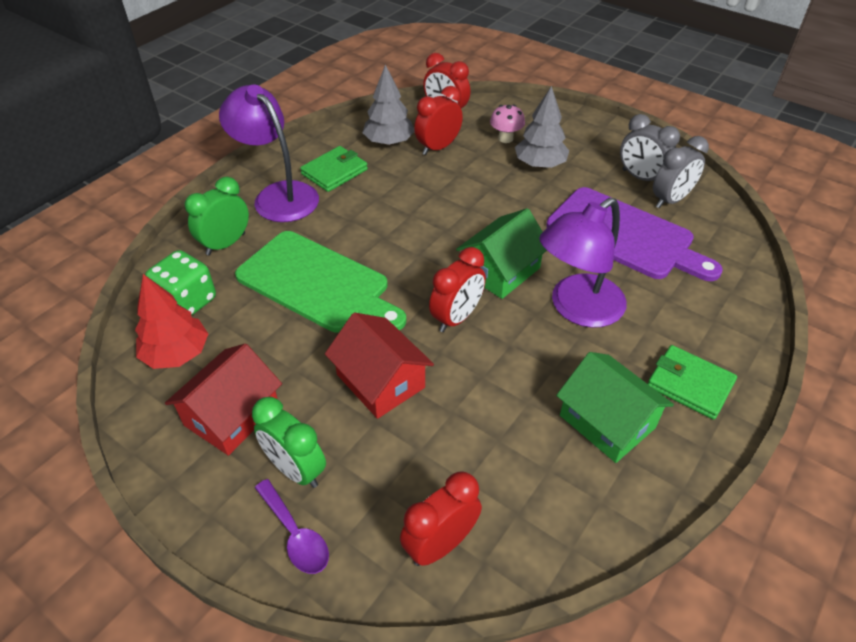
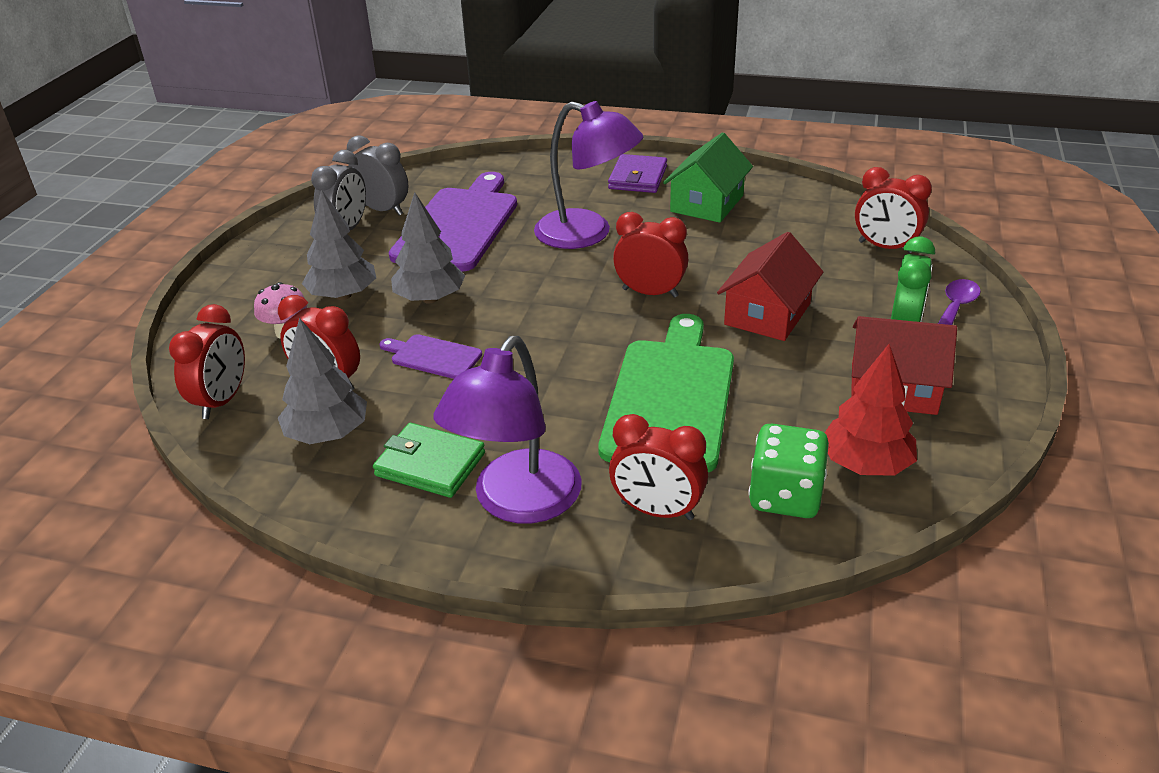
camera: 110 degrees left, 10 degrees down
(225, 244) = (657, 511): green clock -> red clock
(439, 190) = (433, 356): none -> purple cutting board
(501, 271) = (560, 283): green house -> none
(514, 201) = (430, 299): none -> grey tree
(690, 384) = (638, 178): green wallet -> purple wallet

